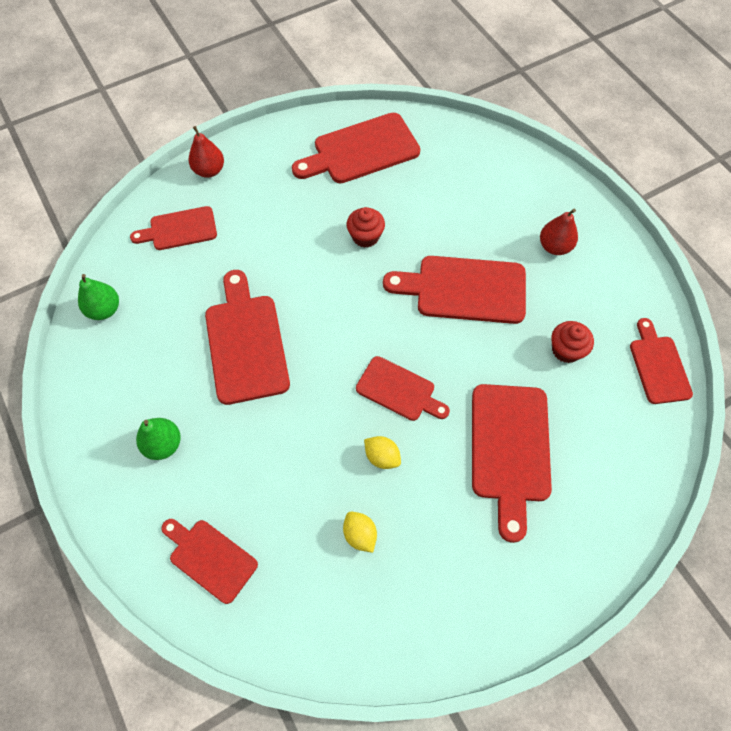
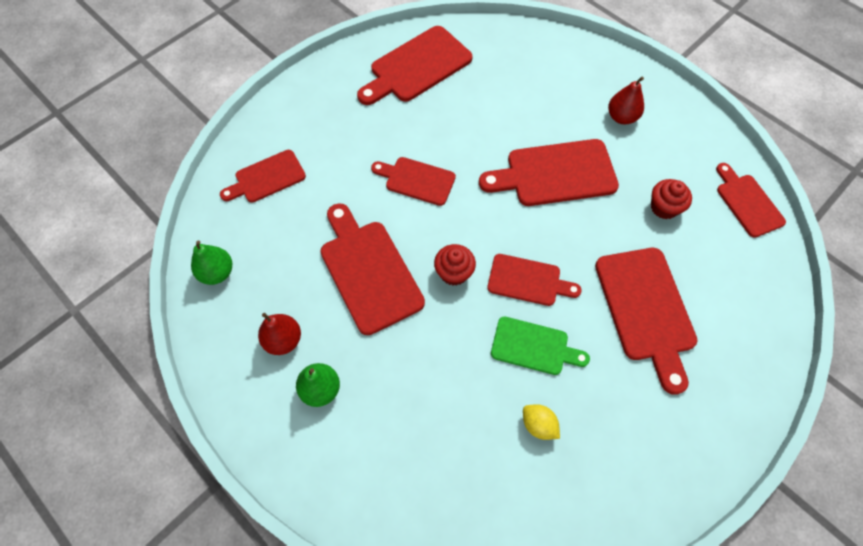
camera: 15 degrees left, 0 degrees up
(209, 170) = (277, 115): red pear -> red pear (283, 340)
(210, 558) = (404, 487): red cutting board -> red cutting board (417, 180)
(365, 236) = (448, 145): red cupcake -> red cupcake (454, 273)
(382, 457) = (533, 346): yellow lemon -> green cutting board

